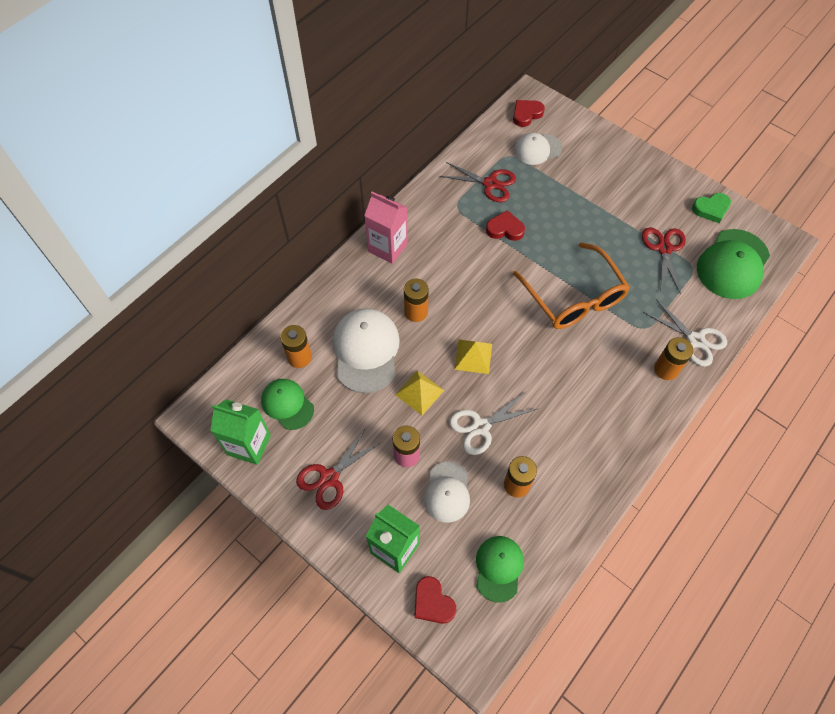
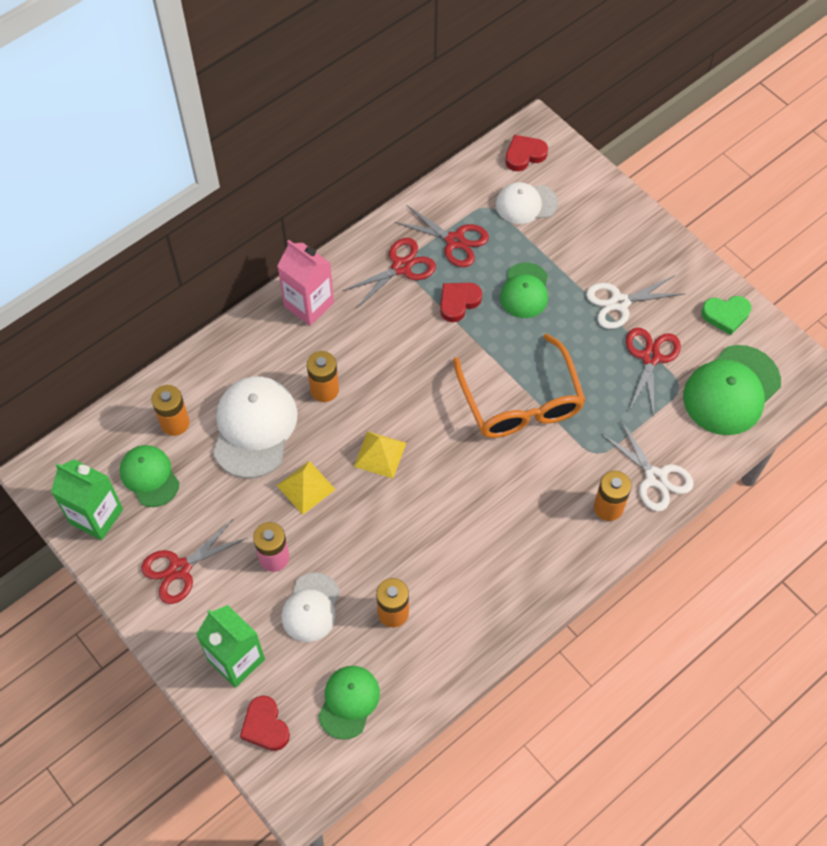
camera: 10 degrees right, 0 degrees up
(454, 209) = (401, 267): none -> red scissors
(480, 426) = (368, 539): white scissors -> white scissors (619, 303)
(505, 229) = (458, 302): red heart -> red heart turned 60 degrees counterclockwise
(554, 213) = (525, 291): none -> green cap

